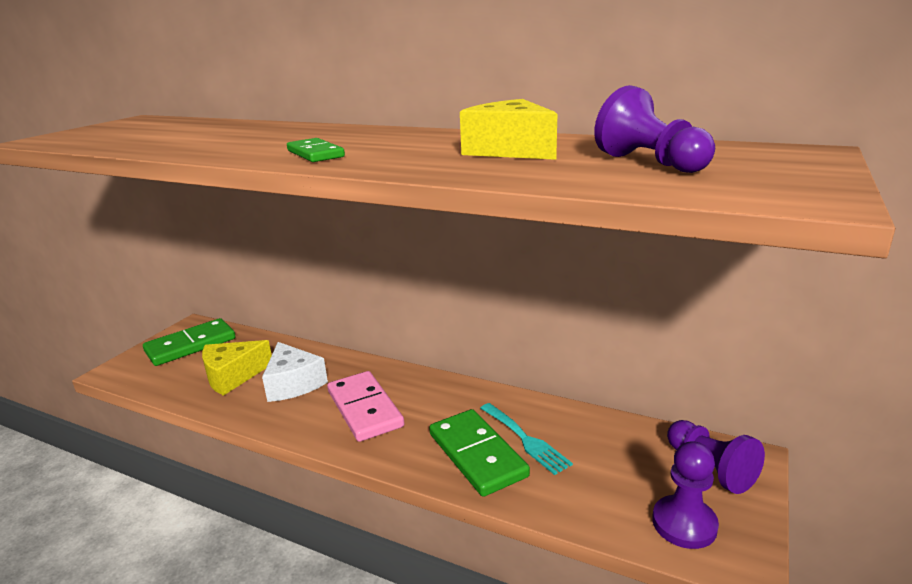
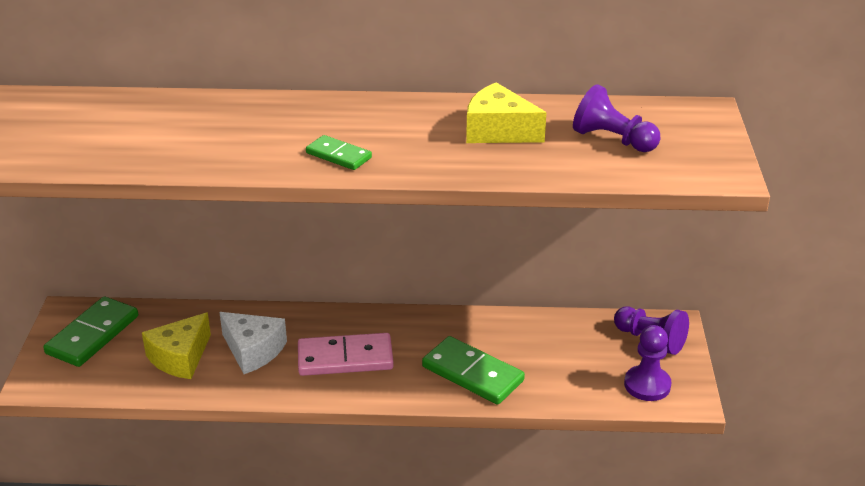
camera: 25 degrees left, 10 degrees up
(364, 409) = (345, 358): pink domino -> pink domino turned 45 degrees counterclockwise
(526, 440) = (504, 351): turquoise fork -> none

